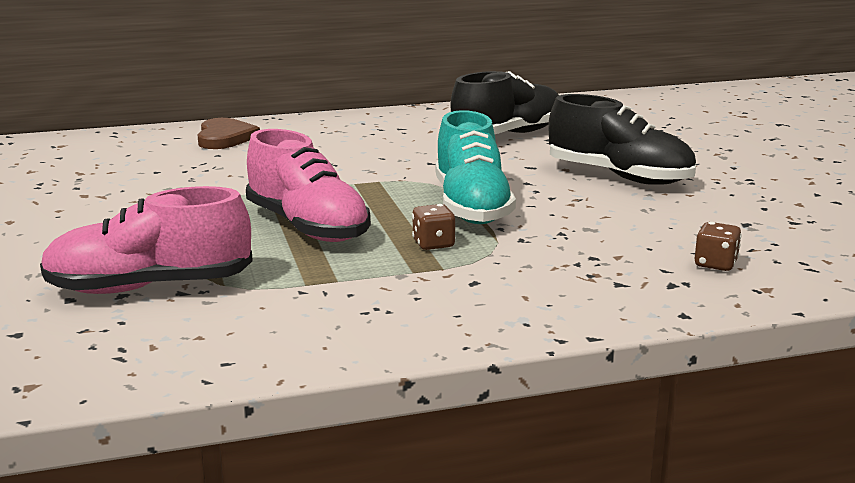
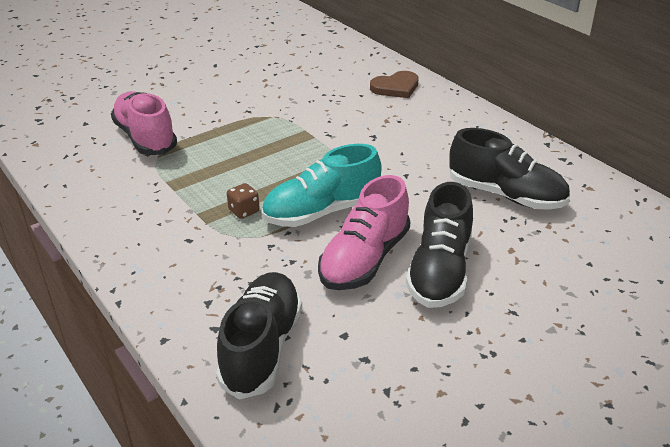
camera: 70 degrees right, 15 degrees up
(307, 227) = (251, 159): pink shoe -> pink shoe (364, 259)
(715, 264) = (262, 347): brown dice -> black shoe

